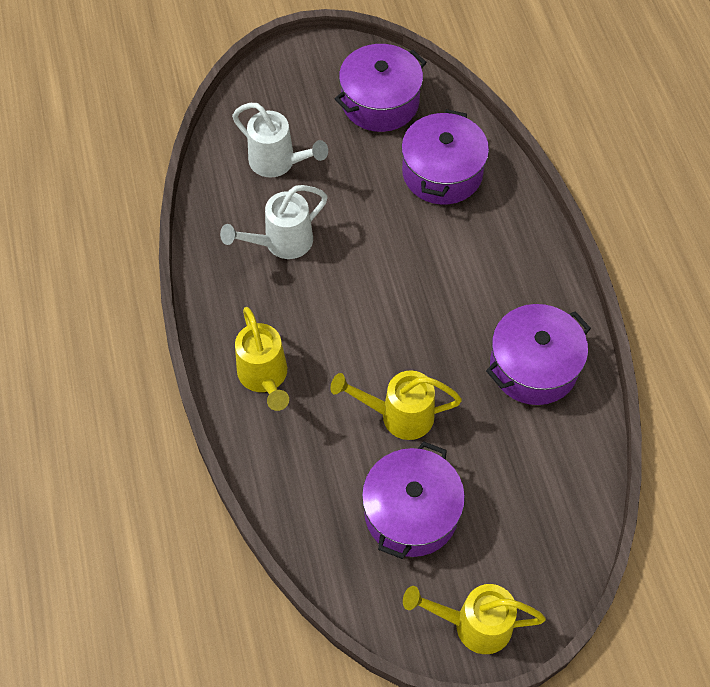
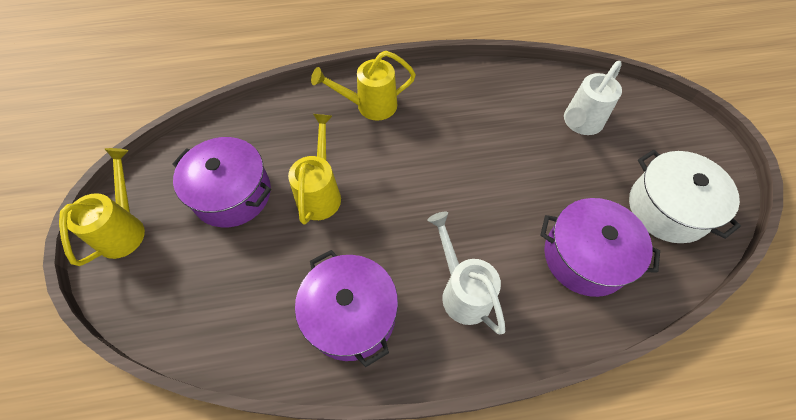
camera: 95 degrees right, 0 degrees up
(281, 243) = (495, 122): white watering can -> white watering can (462, 291)
(380, 102) = (668, 208): purple pot -> white pot

